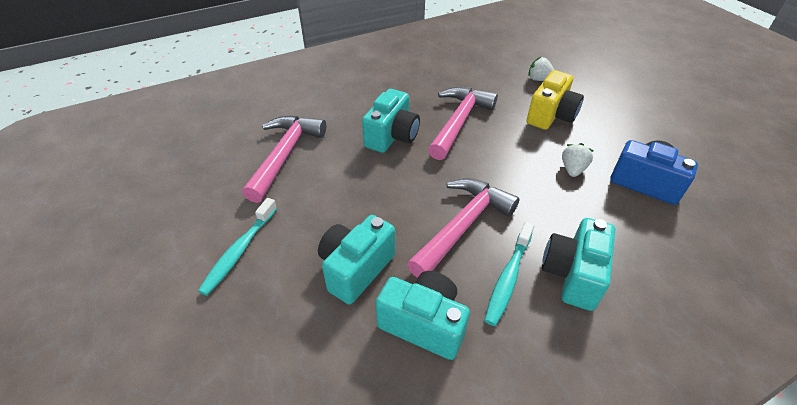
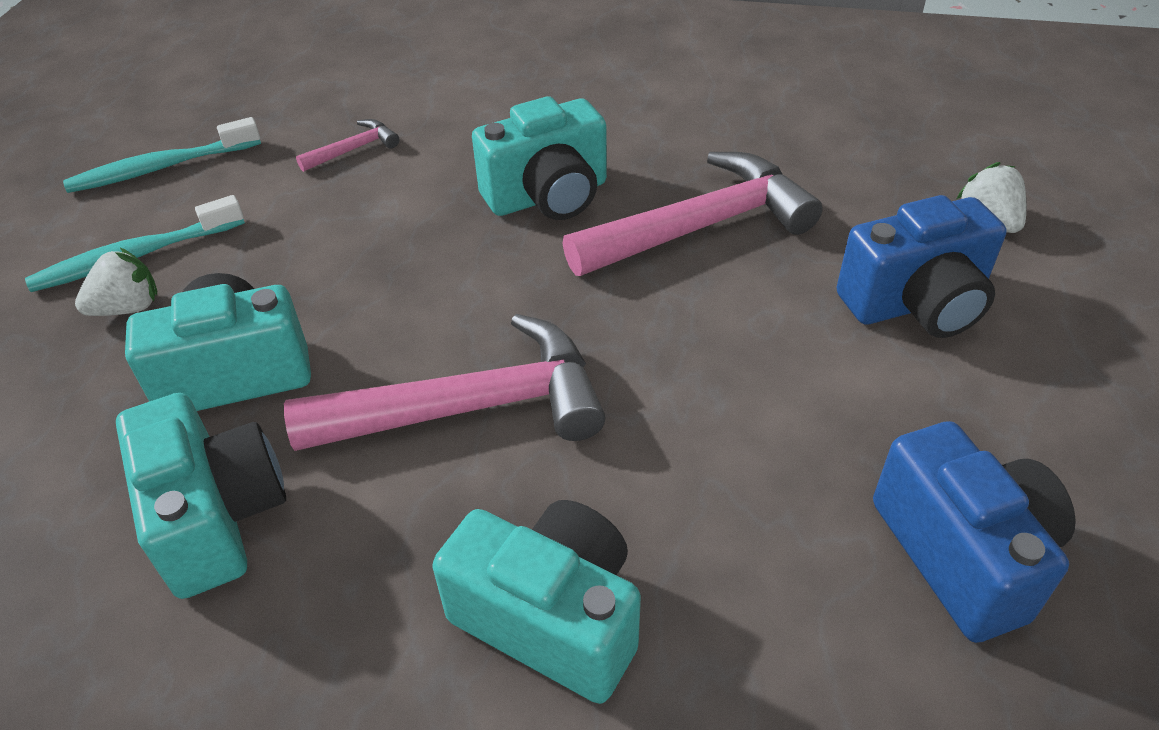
camera: 40 degrees right, 0 degrees up
(285, 155) = (354, 149): pink hammer -> pink hammer, size x0.44
(508, 278) = (429, 542): turquoise toothbrush -> turquoise toothbrush (161, 168)
(551, 115) = (916, 303): yellow camera -> blue camera
(572, 169) = (820, 431): white strawberry -> white strawberry (128, 308)
(573, 274) = (551, 618): turquoise camera -> turquoise camera turned 60 degrees clockwise

